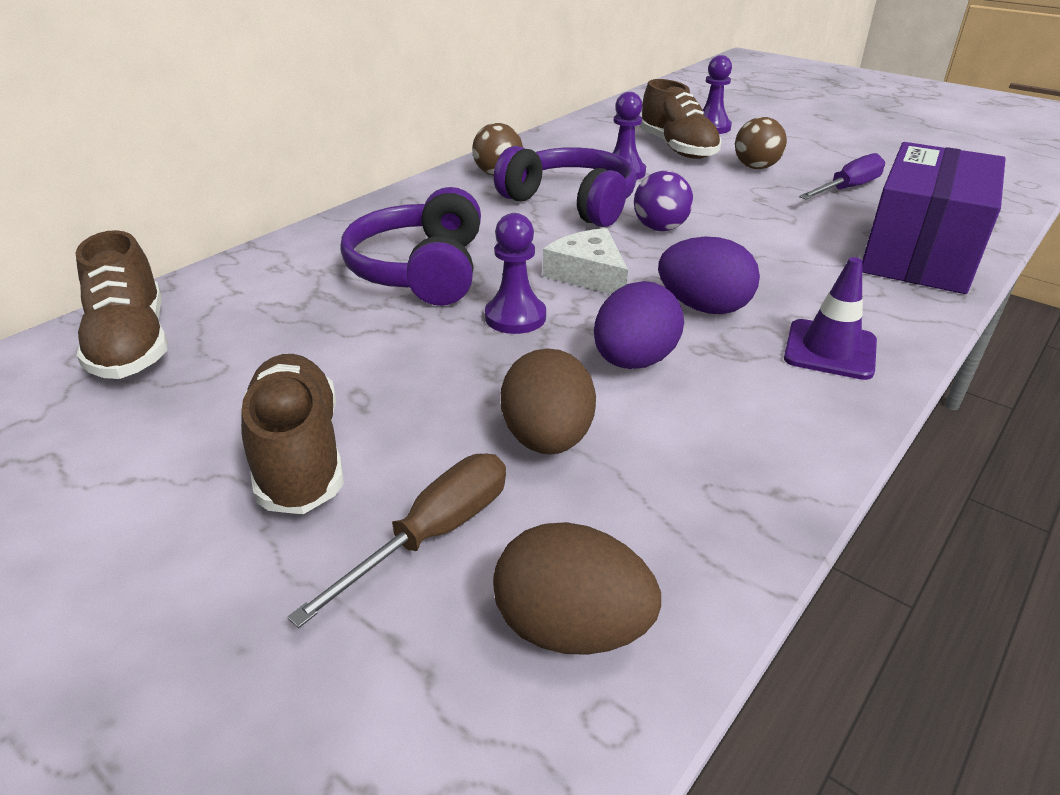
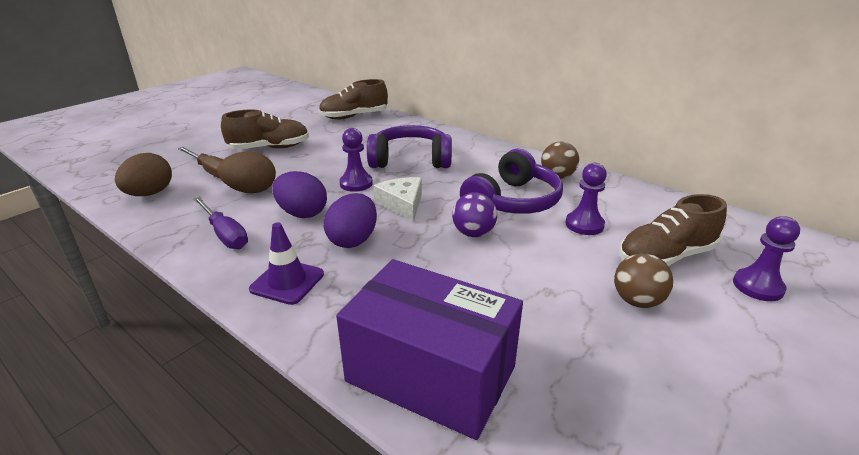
camera: 90 degrees right, 5 degrees down
(588, 274) = (402, 204): white cheese -> white cheese turned 75 degrees counterclockwise
(847, 189) = (599, 361): purple screwdriver -> purple screwdriver (225, 234)

